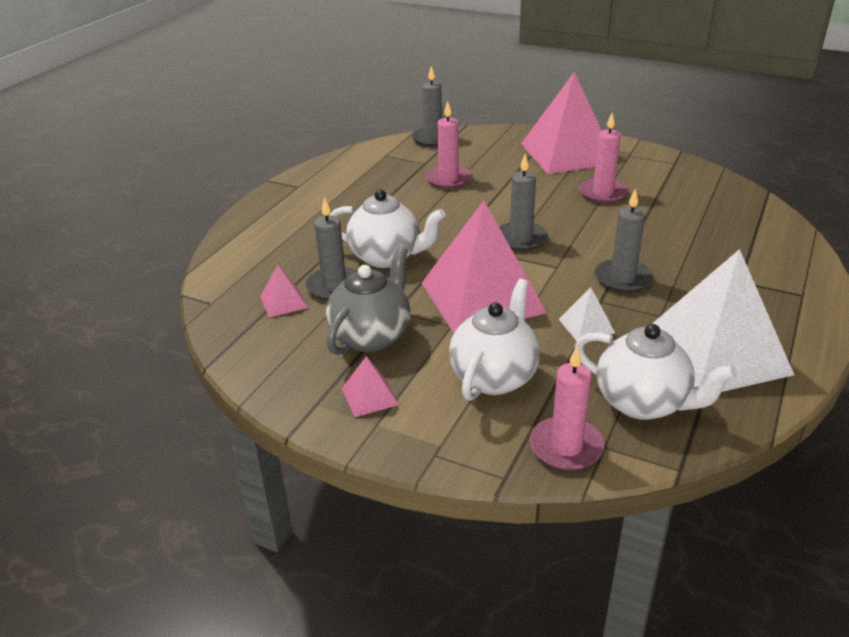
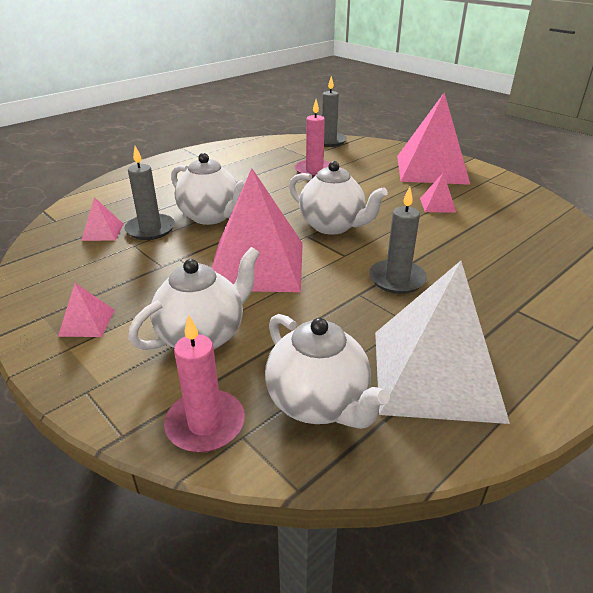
camera: 20 degrees right, 0 degrees up
(371, 336) = (138, 274): grey teapot -> none
(520, 239) = (332, 226): grey candle -> white teapot
(586, 326) = (327, 312): white pyramid -> none
(602, 193) = (437, 205): pink candle -> pink pyramid

